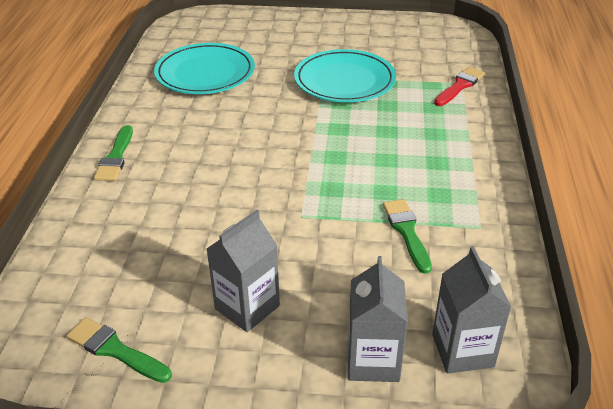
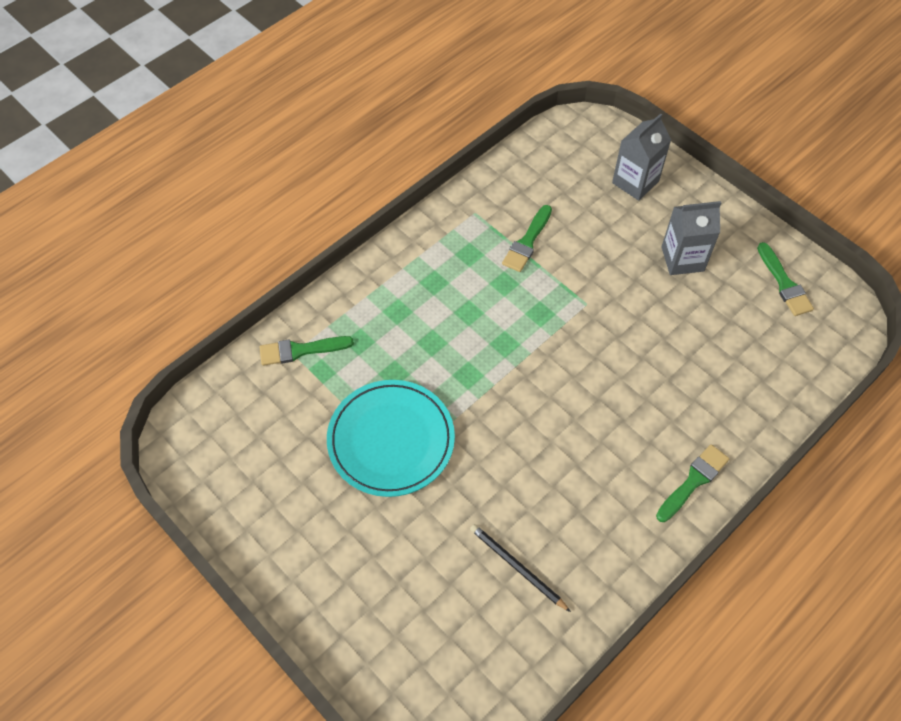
camera: 140 degrees left, 20 degrees up
(205, 73) = (517, 567): turquoise plate -> black pencil
(460, 86) = (300, 350): red brush -> green brush
(462, 350) = (580, 156): grey carton -> none

